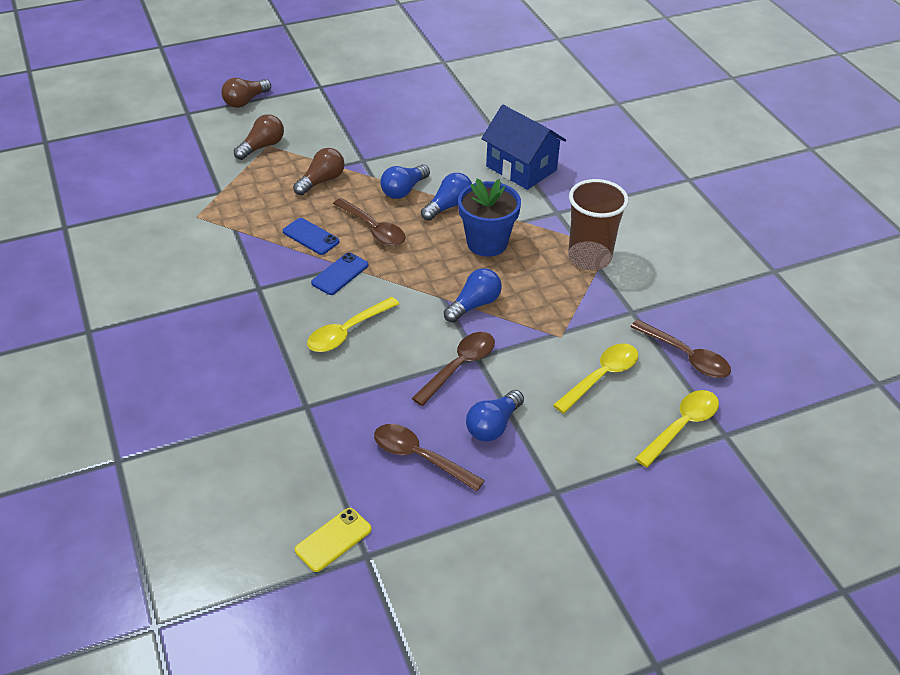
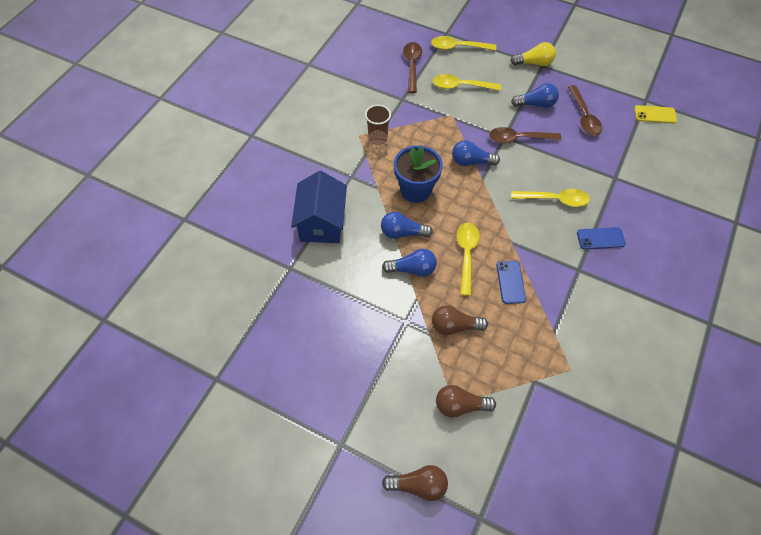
camera: 130 degrees left, 15 degrees up
(340, 274) = (521, 239): blue phone -> blue phone (600, 238)
(373, 229) = (466, 254): brown spoon -> yellow spoon
(569, 486) = (534, 63): none -> yellow light bulb
(589, 258) = (378, 138): brown cup -> brown cup, size x0.63

